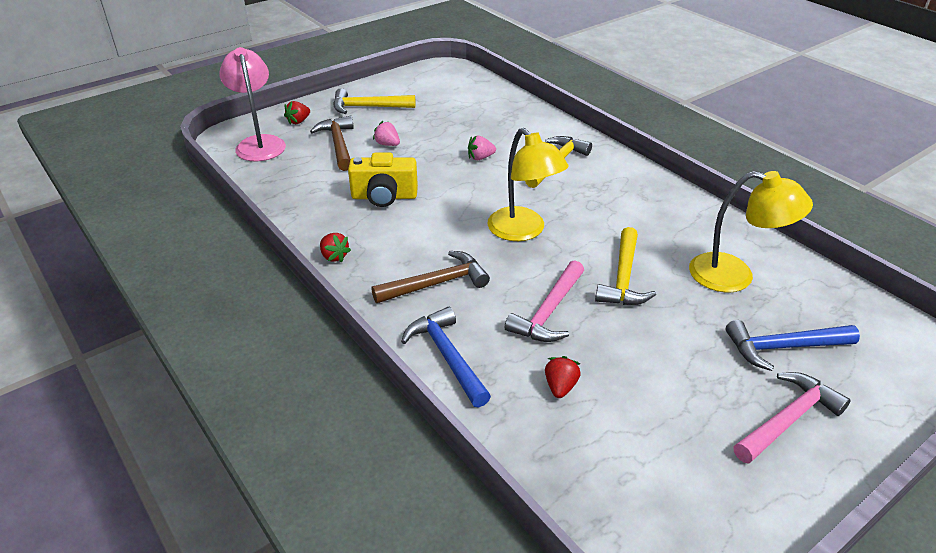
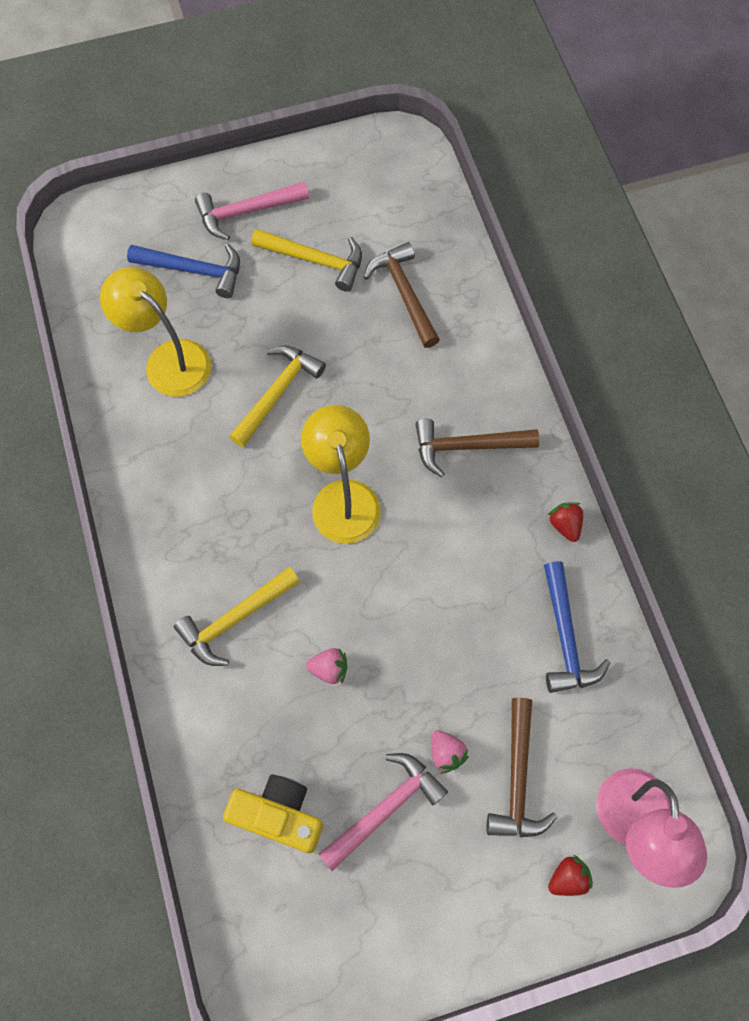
camera: 160 degrees left, 30 degrees up
(368, 107) = (448, 888): yellow hammer -> yellow hammer (315, 260)
(384, 197) = (483, 621): yellow camera -> yellow camera (279, 815)
(447, 356) = (487, 353): blue hammer -> blue hammer (565, 637)
(548, 312) = (374, 373): pink hammer -> pink hammer (386, 808)
(560, 387) = (404, 293): red strawberry -> brown hammer

